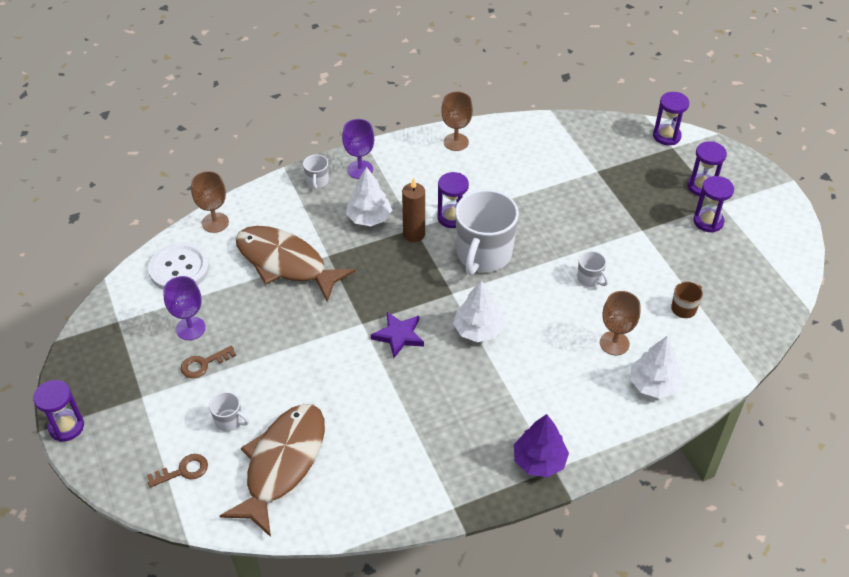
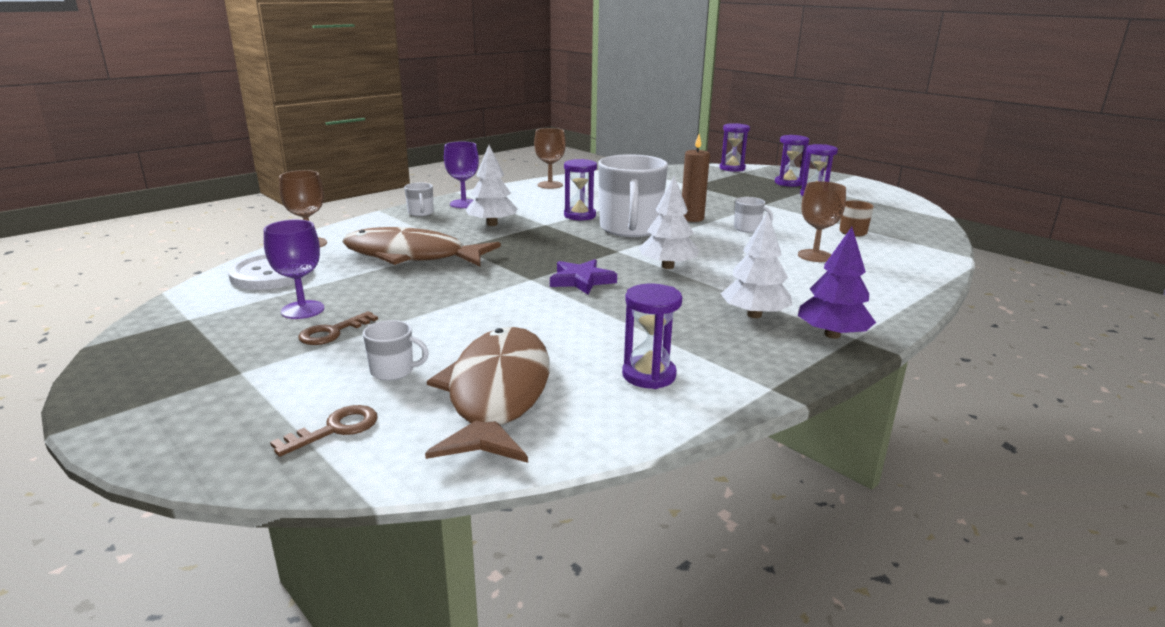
camera: 20 degrees left, 25 degrees down
(66, 427) = (105, 421): purple hourglass -> purple hourglass (649, 375)
(414, 234) = (547, 227): brown candle -> brown candle (692, 218)
(653, 384) = (883, 272): white tree -> white tree (754, 315)

